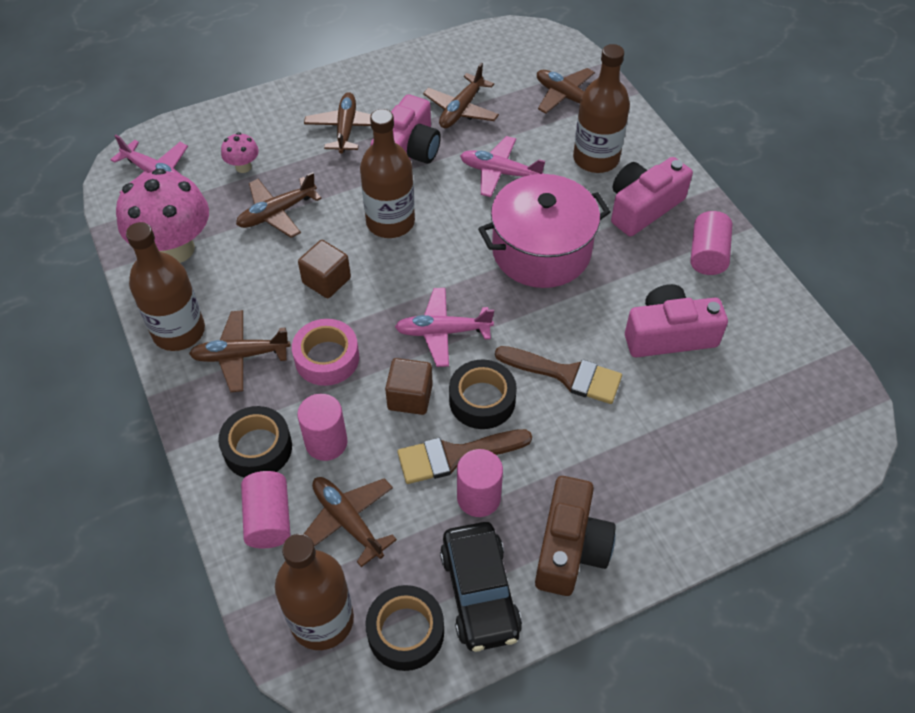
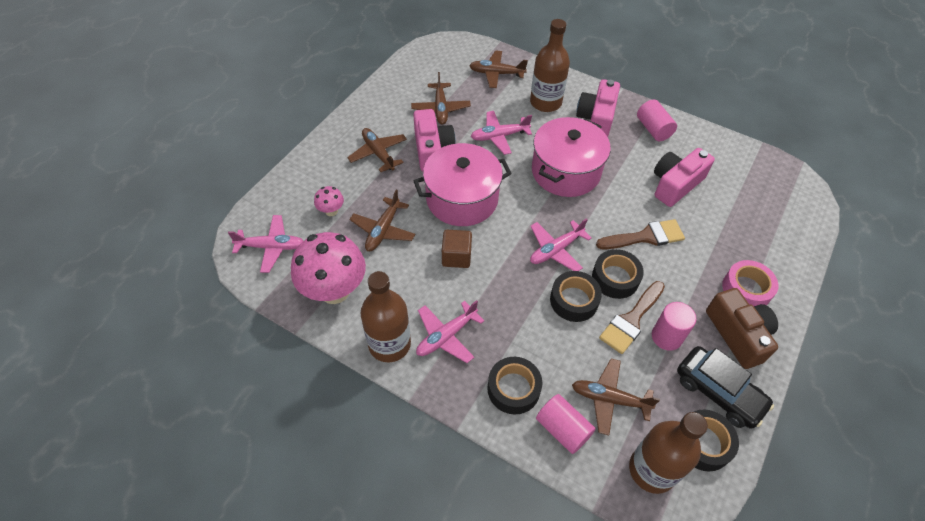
camera: 35 degrees left, 0 degrees up
(240, 355) = (446, 336): brown plane -> pink plane
(326, 442) = (552, 359): pink cylinder -> none
(327, 358) = (503, 305): pink tape -> pink tape (746, 289)
(390, 222) = (462, 199): brown bottle -> pink pot
(410, 397) = (574, 300): brown cube -> black tape

